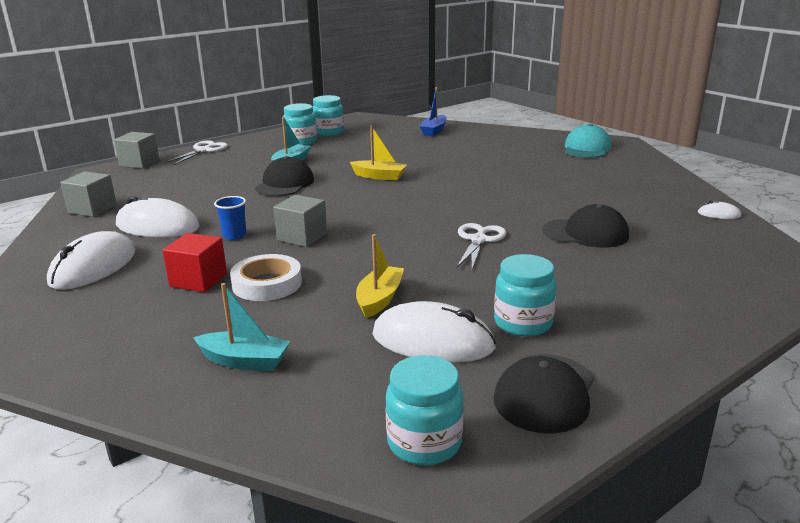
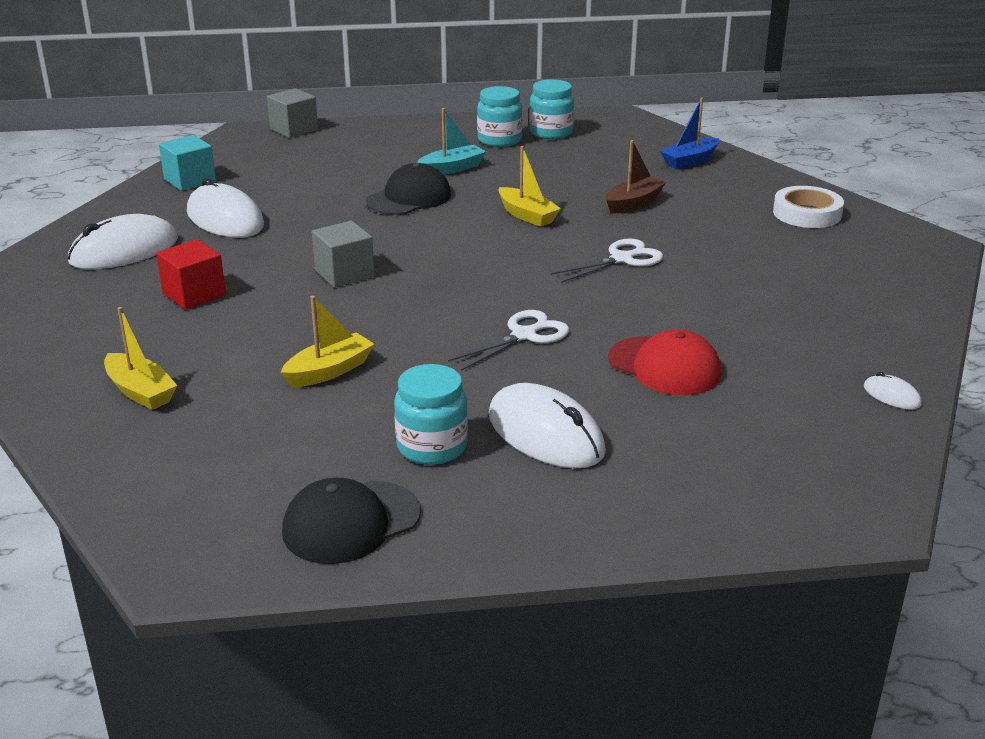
camera: 30 degrees right, 5 degrees up
(92, 209) = (190, 180): grey cube -> turquoise cube
(204, 150) = (378, 127): white scissors -> white scissors (622, 259)
(234, 235) = (282, 252): blue cup -> none
(244, 361) = (140, 392): turquoise boat -> yellow boat
(267, 284) = (248, 318): white tape -> white tape (807, 213)
(424, 442) = (190, 521): turquoise jar -> none
(433, 341) = (320, 433): white mouse -> white mouse (545, 434)
(434, 157) = (633, 203): none -> brown boat
(585, 233) = (664, 366): black cap -> red cap
(587, 148) = (866, 242): turquoise cap -> none

